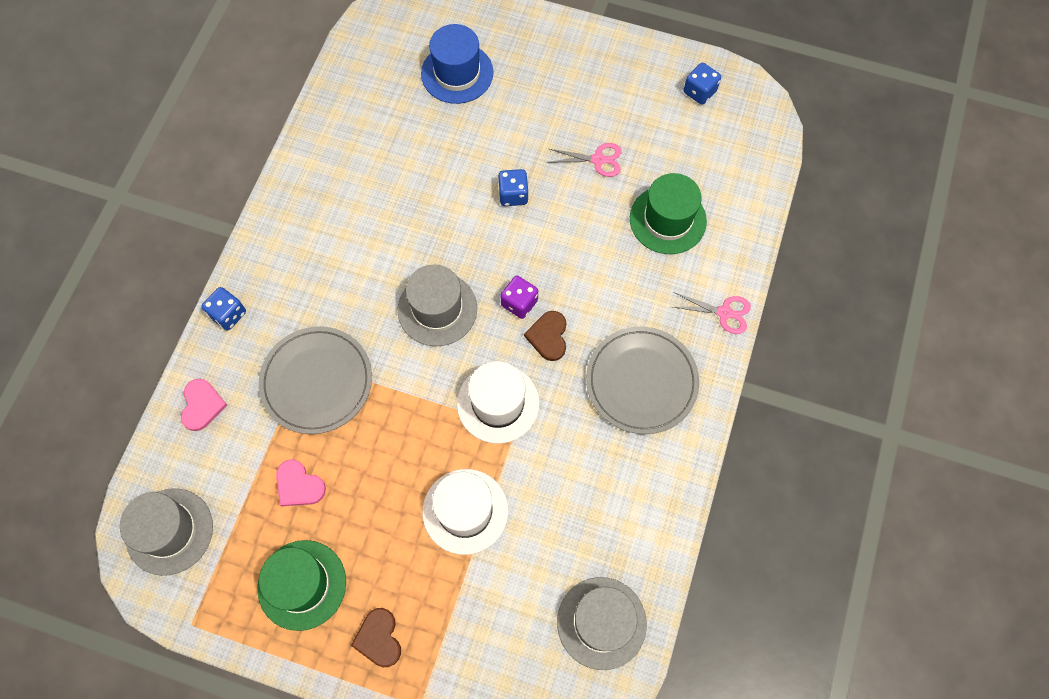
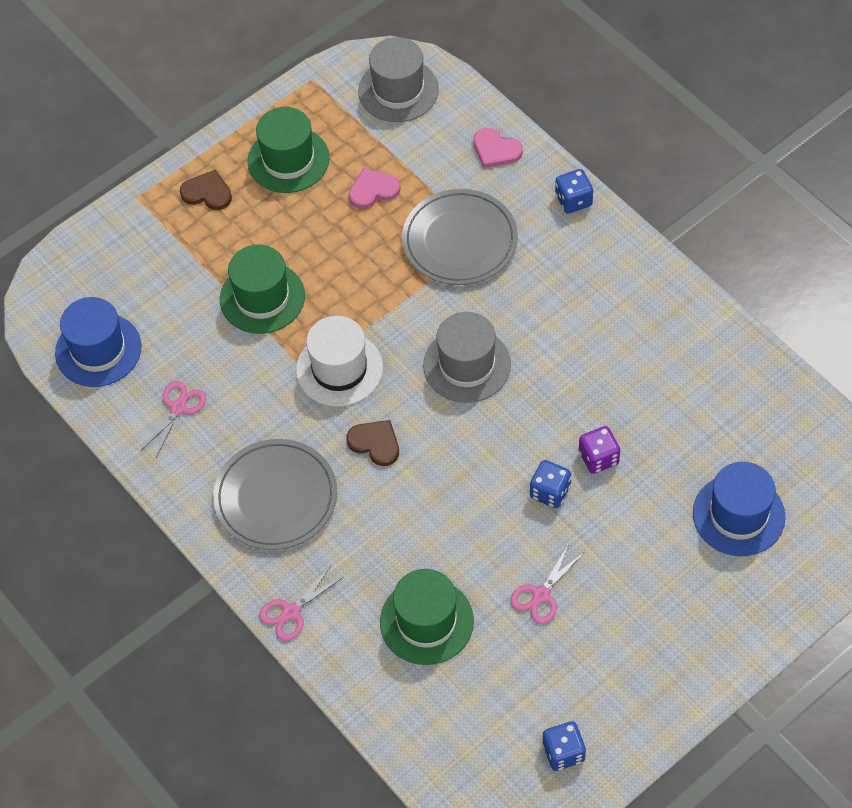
camera: 125 degrees right, 10 degrees down
(465, 511) = (262, 297): white hat -> green hat
(519, 303) = (426, 436): purple dice -> purple dice (598, 458)
(601, 623) = (98, 350): grey hat -> blue hat
(613, 511) = (178, 408): none -> pink scissors

